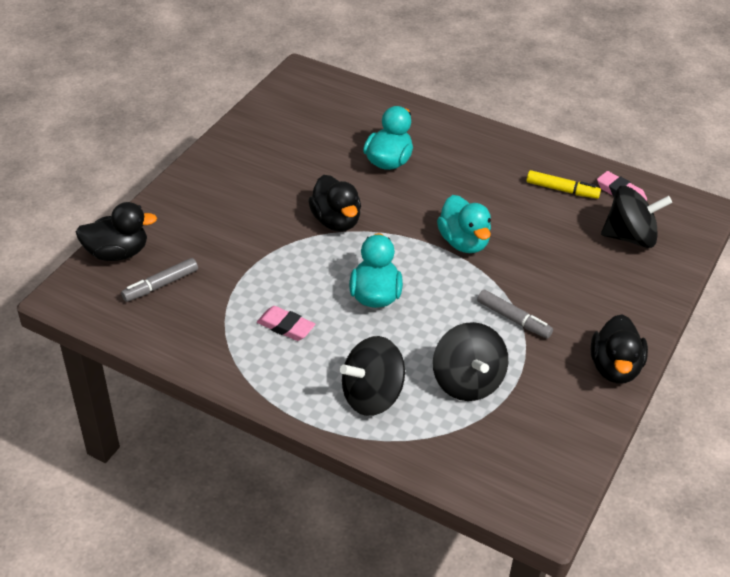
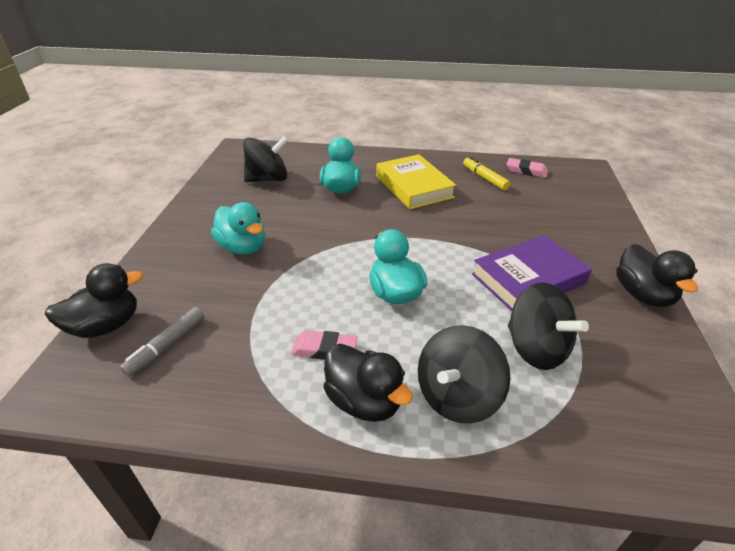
camera: 20 degrees left, 5 degrees down
(336, 221) = (322, 241): black duck -> black duck (364, 401)
(464, 242) = (440, 230): turquoise duck -> turquoise duck (243, 247)
(471, 180) = (414, 186): none -> yellow book
(513, 319) = (528, 279): grey marker -> purple book
(562, 190) = (484, 178): yellow marker -> yellow marker turned 120 degrees counterclockwise
(630, 237) = (559, 196): black spinning top -> black spinning top (268, 179)

